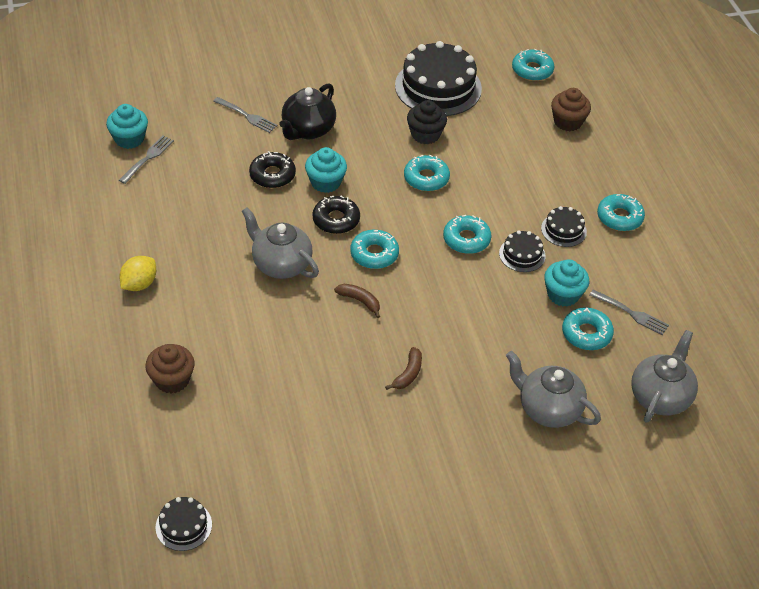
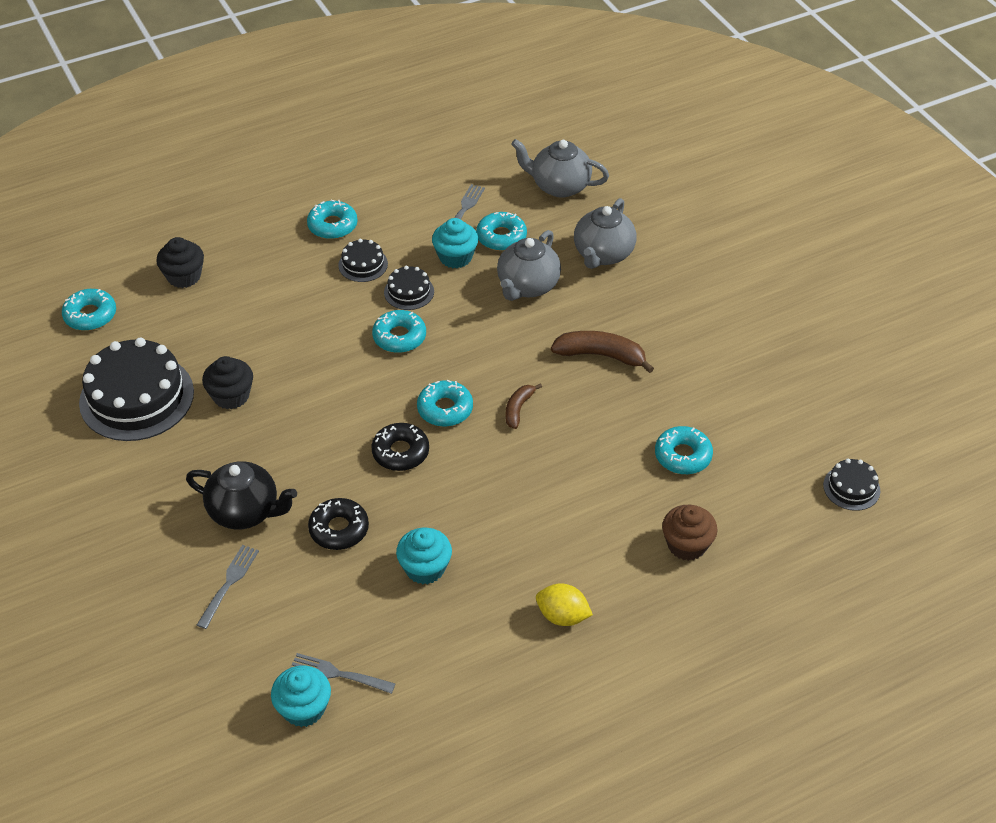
camera: 100 degrees left, 0 degrees up
(280, 264) = (487, 488): grey teapot -> grey teapot (527, 286)
(325, 182) = (339, 474): turquoise cupcake -> turquoise cupcake (425, 568)
(408, 374) = (601, 355): brown banana -> brown banana, size x1.68
(426, 178) = (309, 384): turquoise donut -> turquoise donut (683, 456)
(567, 122) = (184, 276): brown cupcake -> black cupcake

